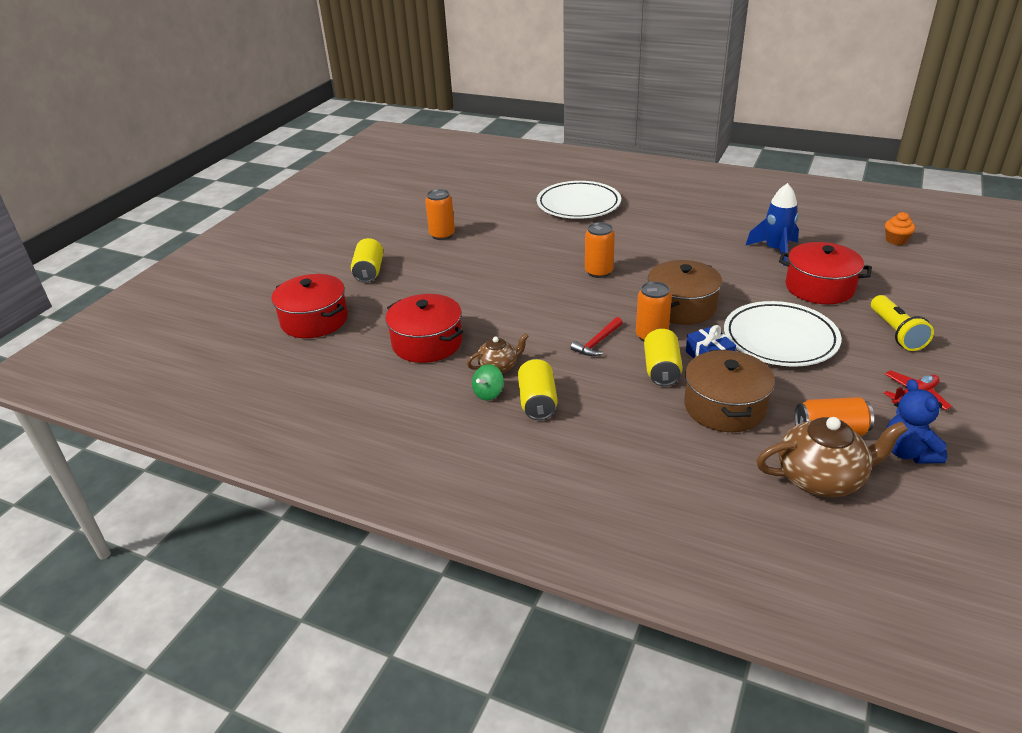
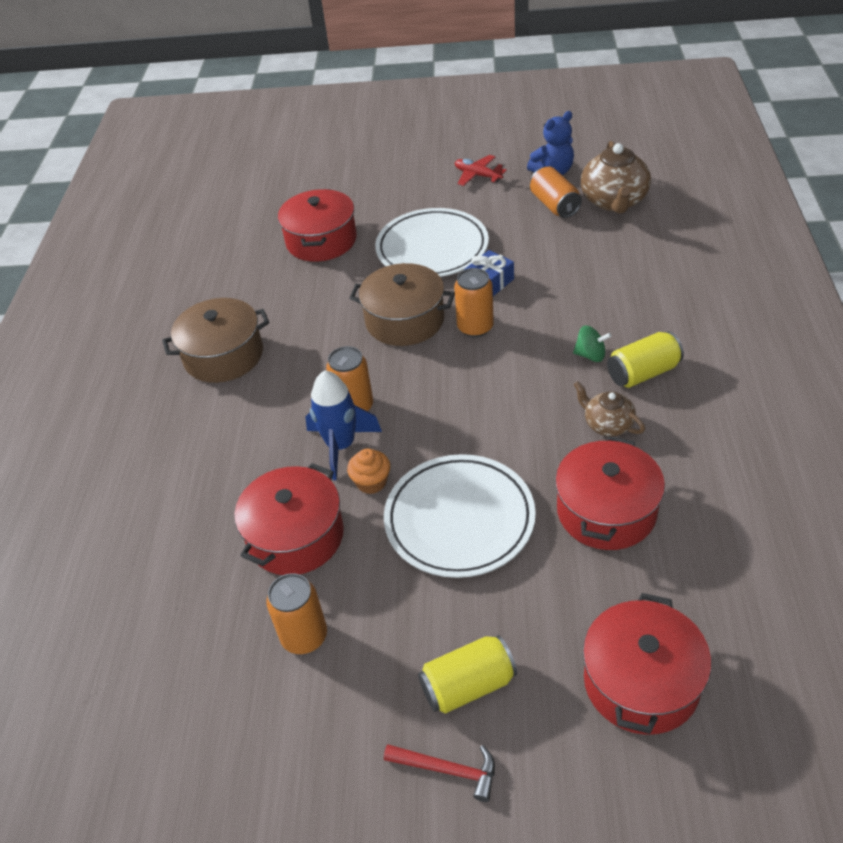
camera: 110 degrees left, 10 degrees up
(488, 393) = (657, 414): green spinning top -> green spinning top (590, 355)
(508, 240) = (295, 536): none -> red pot
(578, 205) = (149, 491): white plate -> white plate (459, 519)
(597, 342) = (511, 362): red hammer -> red hammer (448, 770)
(661, 370) = (530, 307): yellow can -> none
(725, 407) = (561, 259): brown pot -> brown pot (223, 355)
(775, 250) = (247, 280): blue rocket -> blue rocket (341, 446)
(821, 478) = (614, 201): brown teapot -> brown teapot turned 150 degrees counterclockwise
(896, 240) = (199, 209): orange cupcake -> orange cupcake (371, 482)
(896, 333) = (386, 192): yellow flashlight -> none

